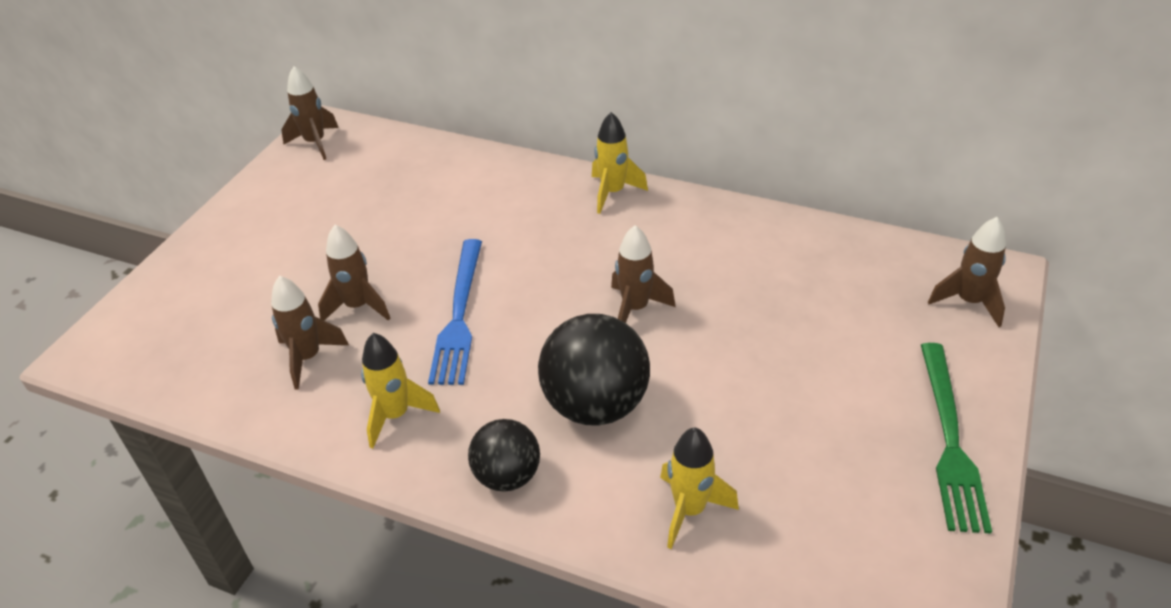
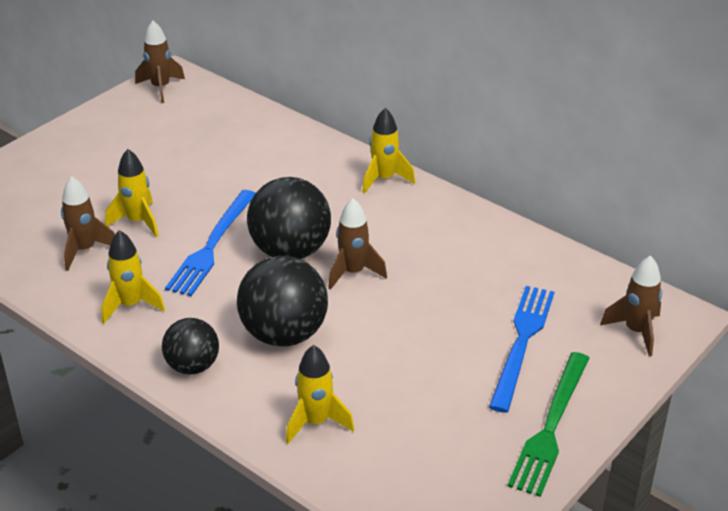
camera: 15 degrees right, 5 degrees down
(358, 306) = (138, 222): brown rocket -> yellow rocket
(552, 300) = (290, 251): none -> black ball
(861, 346) = (522, 342): none -> blue fork

